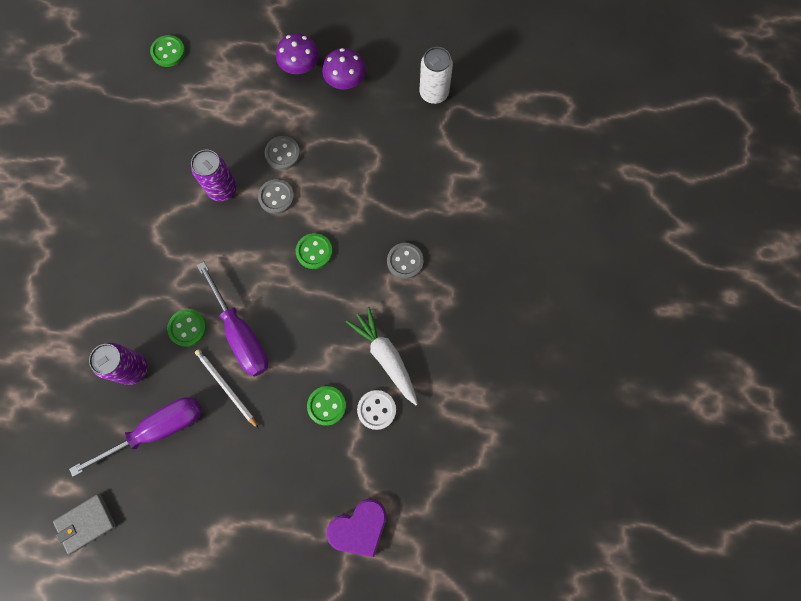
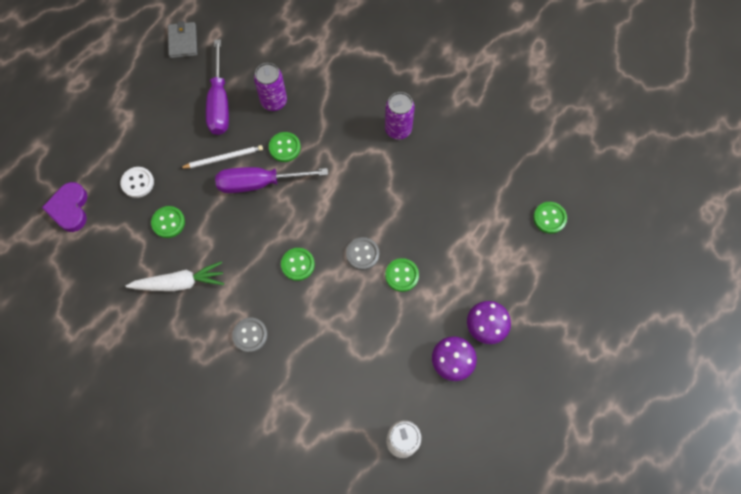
camera: 115 degrees right, 5 degrees down
(222, 189) = (391, 214): purple can -> purple can (398, 129)
(282, 154) = (402, 275): grey button -> green button
(376, 410) = (143, 257): white button -> white button (137, 183)

